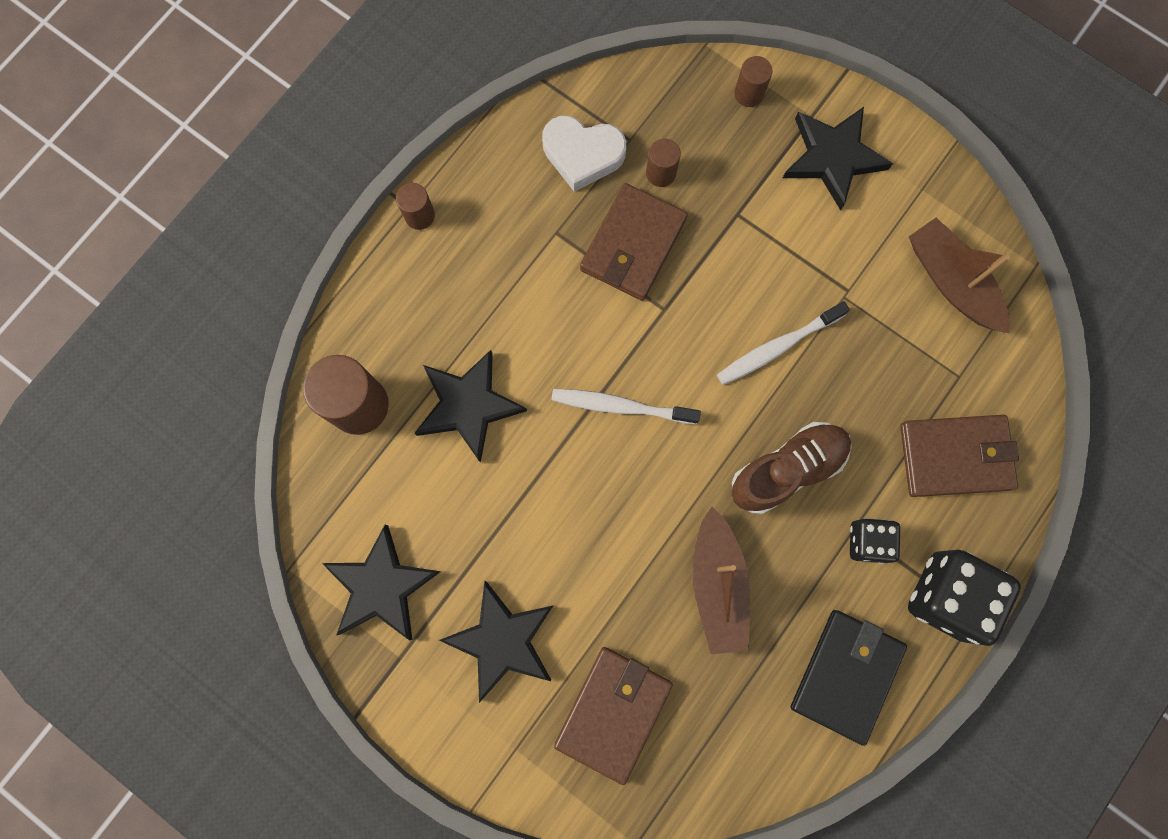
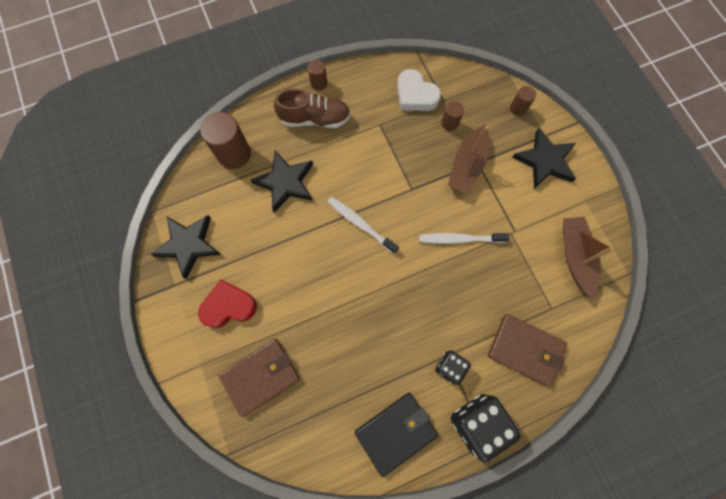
camera: 30 degrees right, 5 degrees down
(502, 641) = (229, 306): black star -> red heart
(633, 245) = (414, 150): brown wallet -> none
(717, 585) = (355, 342): brown boat -> brown boat (467, 165)
(787, 470) = (428, 304): brown shoe -> brown shoe (315, 119)

